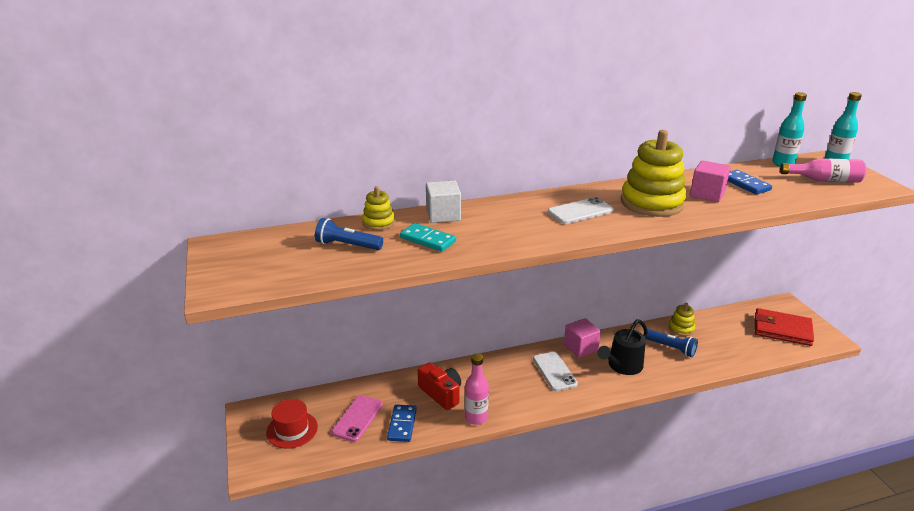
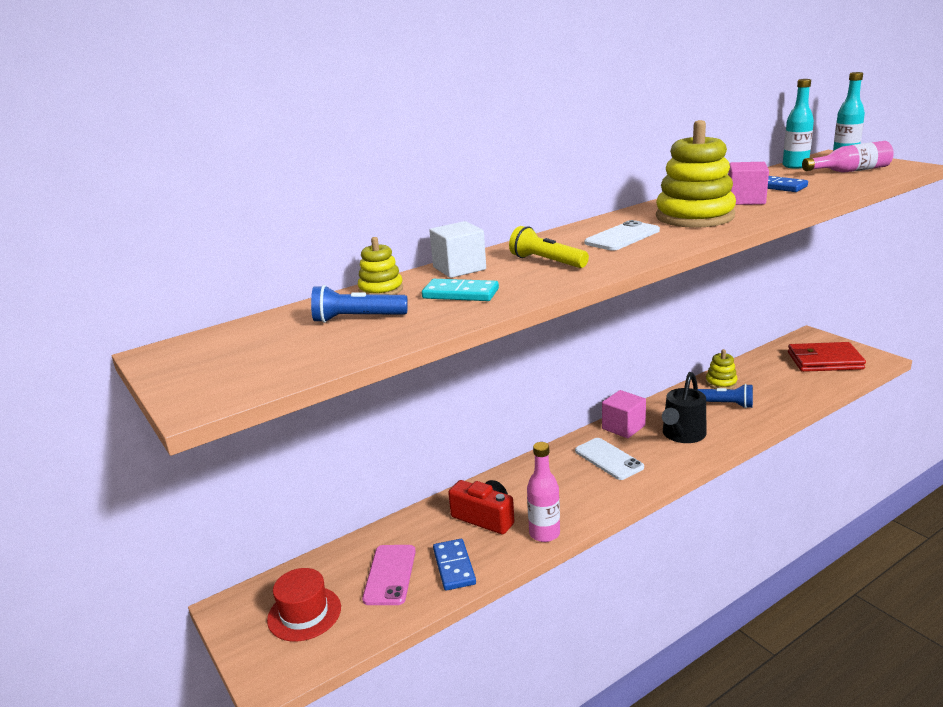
camera: 15 degrees left, 5 degrees down
(507, 223) = (547, 262): none -> yellow flashlight

